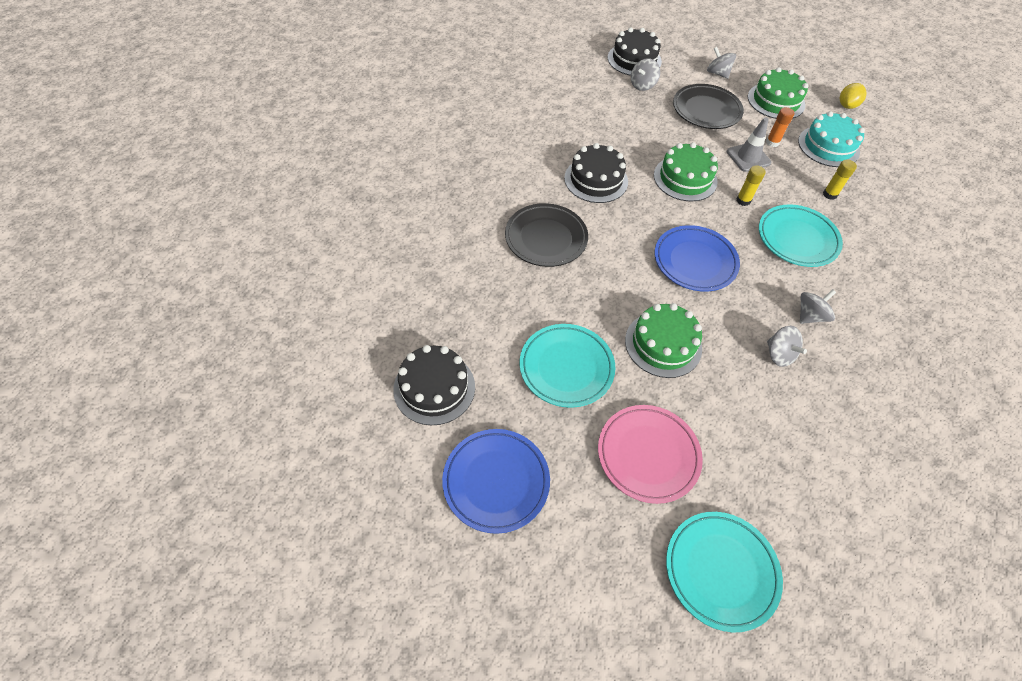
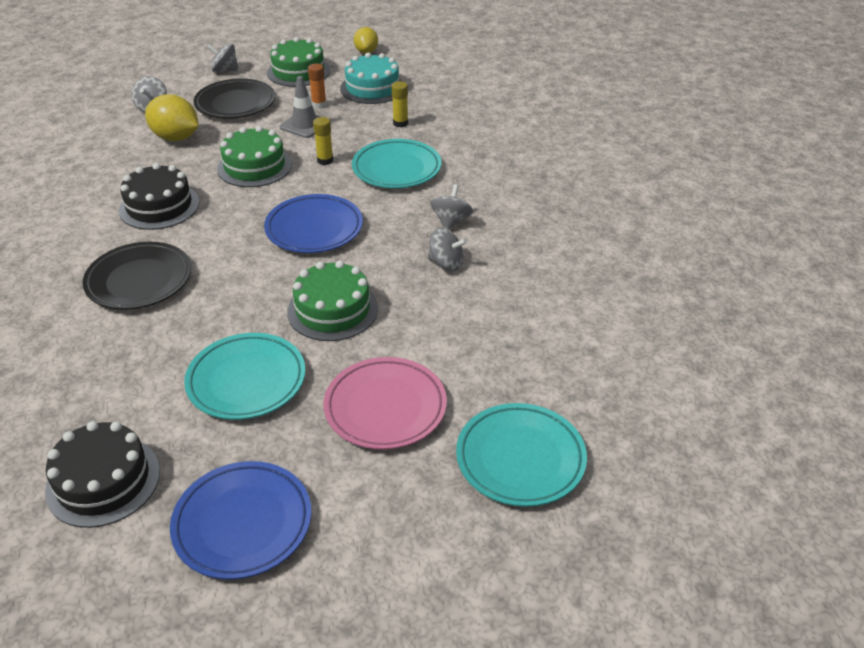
camera: 35 degrees left, 15 degrees down
(634, 59) = (127, 89): black cake -> none
(643, 122) = (176, 138): none -> yellow lemon

